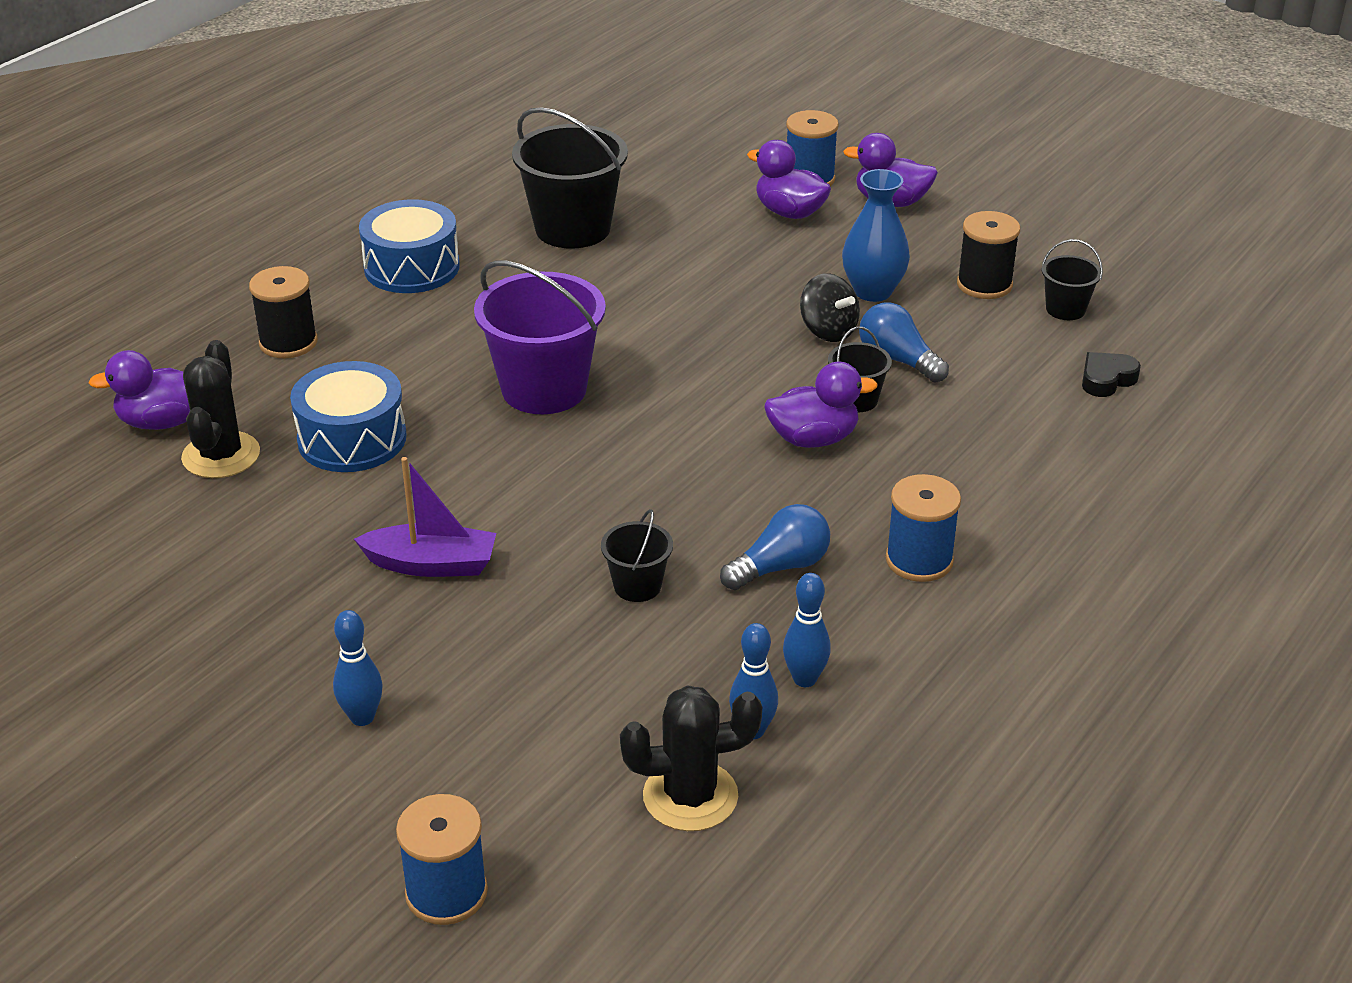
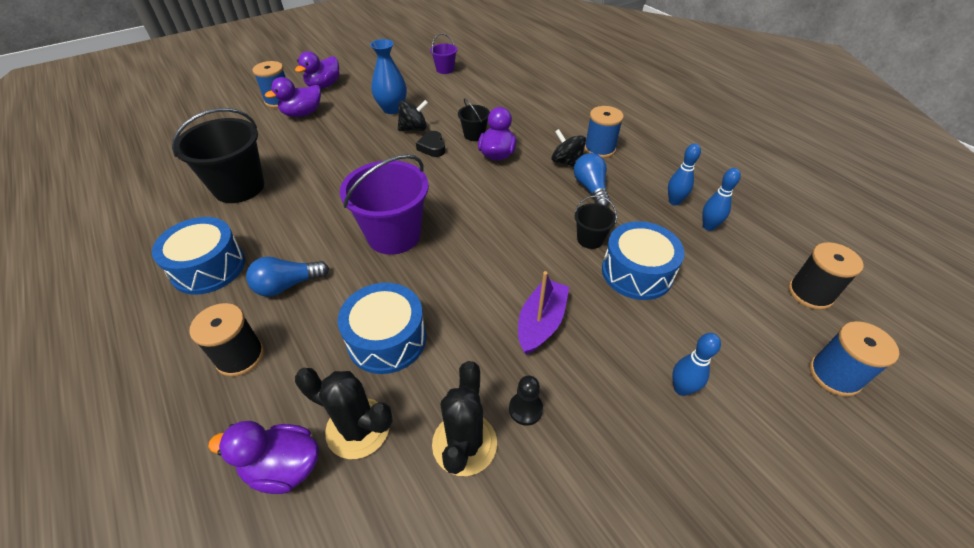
camera: 70 degrees left, 10 degrees up
(162, 422) = (283, 467): purple duck -> purple duck turned 90 degrees clockwise
(284, 577) = (525, 409): none -> black pawn
(582, 649) = (637, 272): none -> blue drum
(690, 796) = (754, 258): black cactus -> black cactus (464, 443)
(845, 525) = (566, 162): none -> black spinning top
(898, 360) = (451, 116): blue light bulb -> blue light bulb (287, 285)
(984, 284) = (411, 81): black spool -> black spool (810, 293)
(1065, 309) = (445, 69): black bucket -> purple bucket
(1106, 379) = (499, 75): black heart -> black heart (432, 147)

